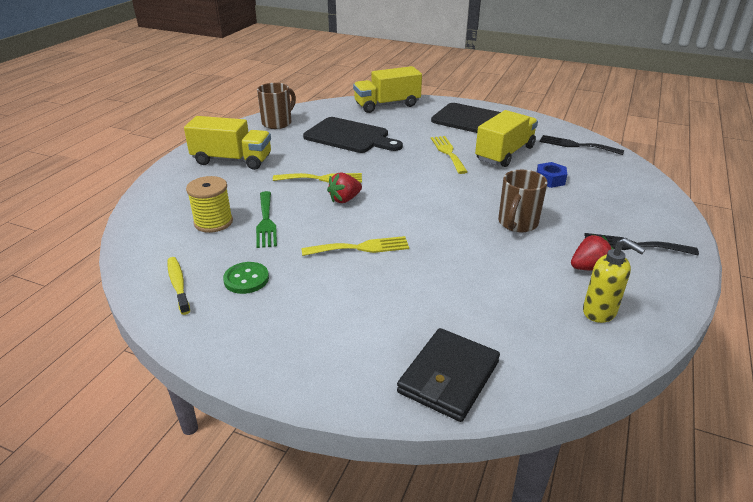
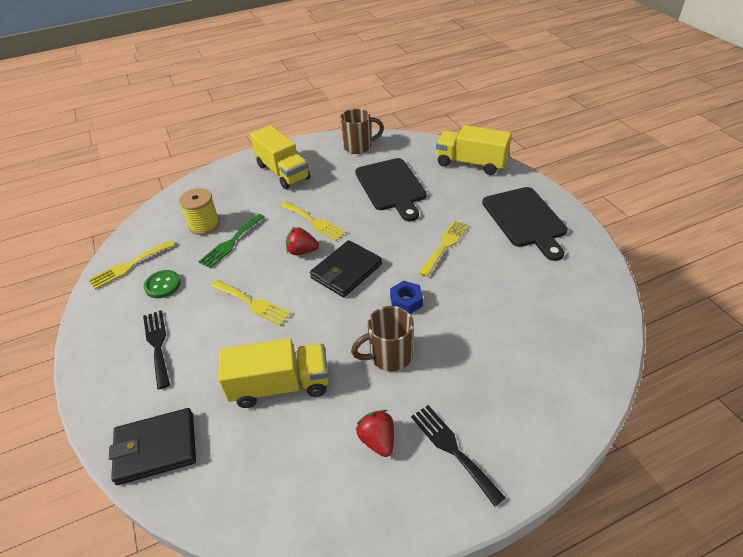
camera: 45 degrees right, 10 degrees up
(178, 284) = (129, 266): yellow toothbrush -> yellow fork
(403, 195) = (346, 271): none -> black wallet
(504, 153) = (495, 274): yellow truck -> yellow truck (280, 385)
(550, 180) = (491, 328): blue nut -> blue nut (406, 301)
(576, 145) = (585, 303): black fork -> black fork (157, 344)
(589, 267) = (377, 440): red strawberry -> red strawberry turned 135 degrees counterclockwise
(600, 312) = (320, 486): yellow soap dispenser -> none

